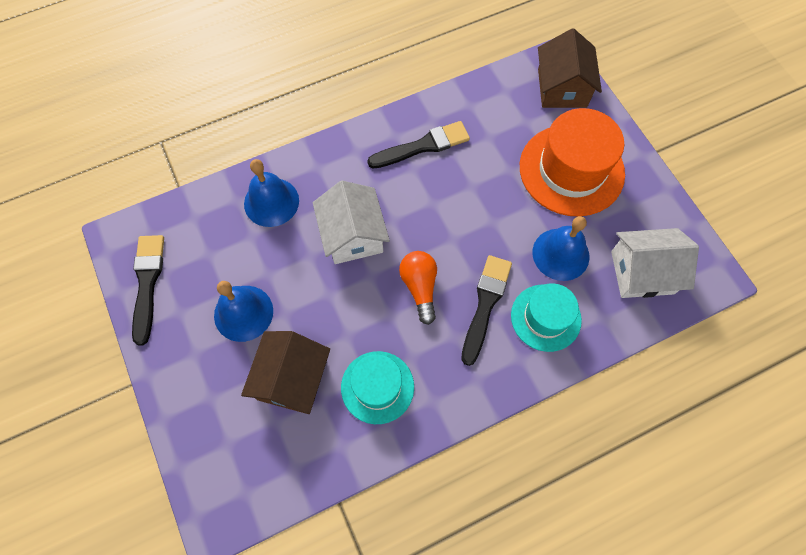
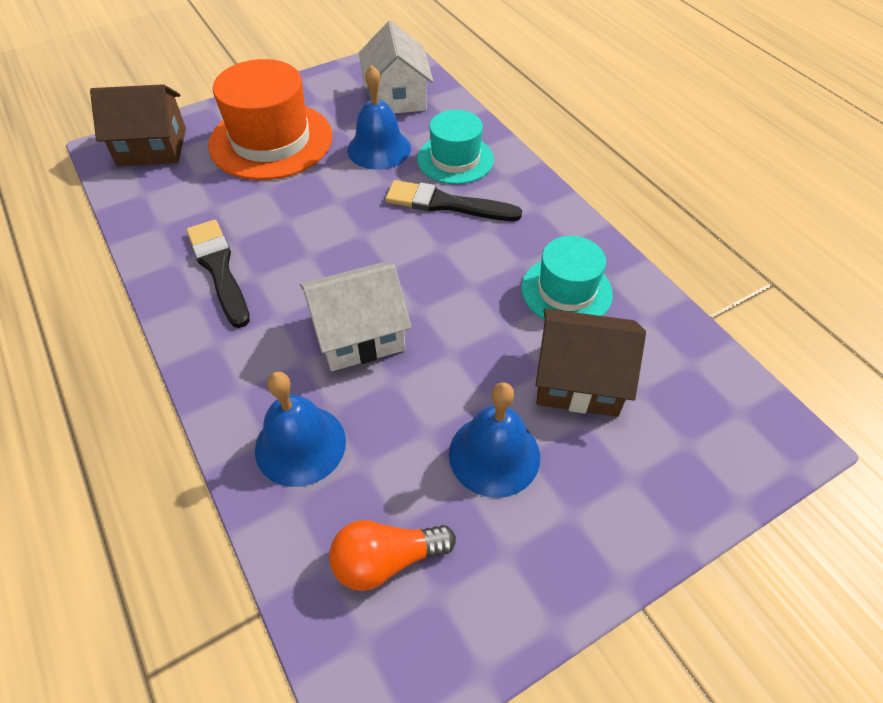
camera: 95 degrees left, 15 degrees down
(147, 283) = (461, 622): black brush -> none
(420, 287) = (431, 260): orange light bulb -> orange light bulb (386, 560)

